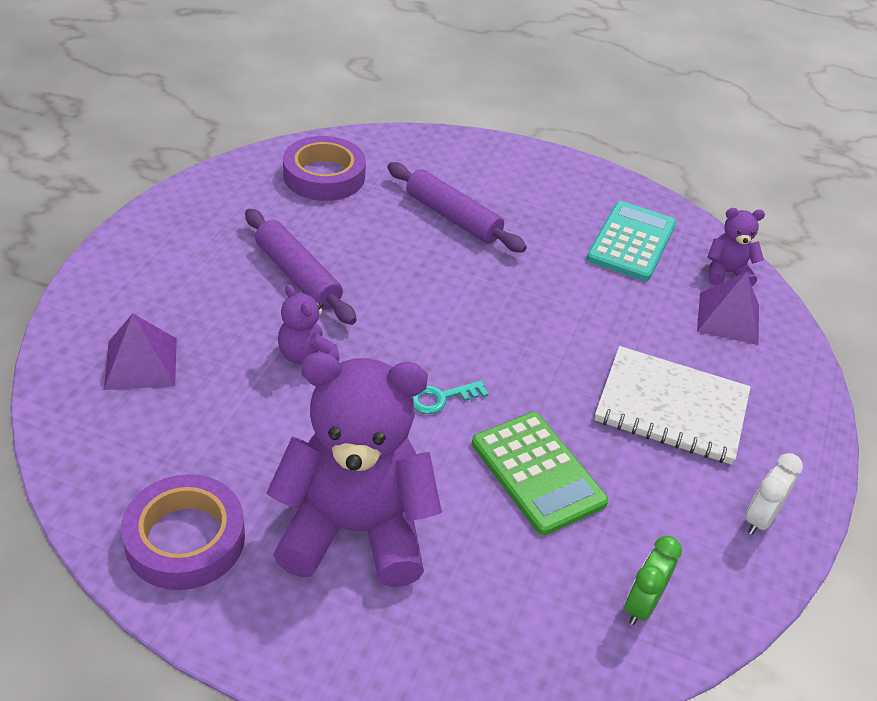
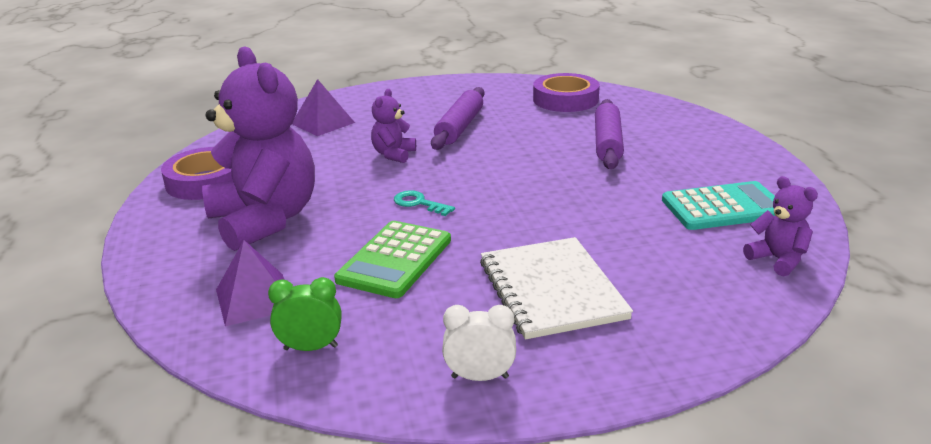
camera: 60 degrees right, 15 degrees down
(728, 318) = (717, 280): purple pyramid -> purple pyramid (255, 299)

